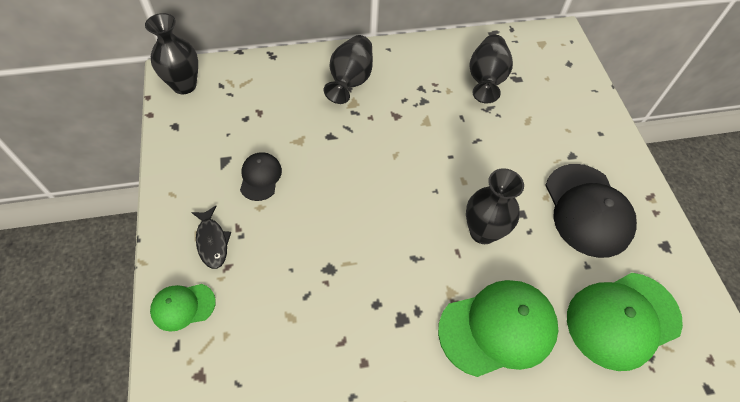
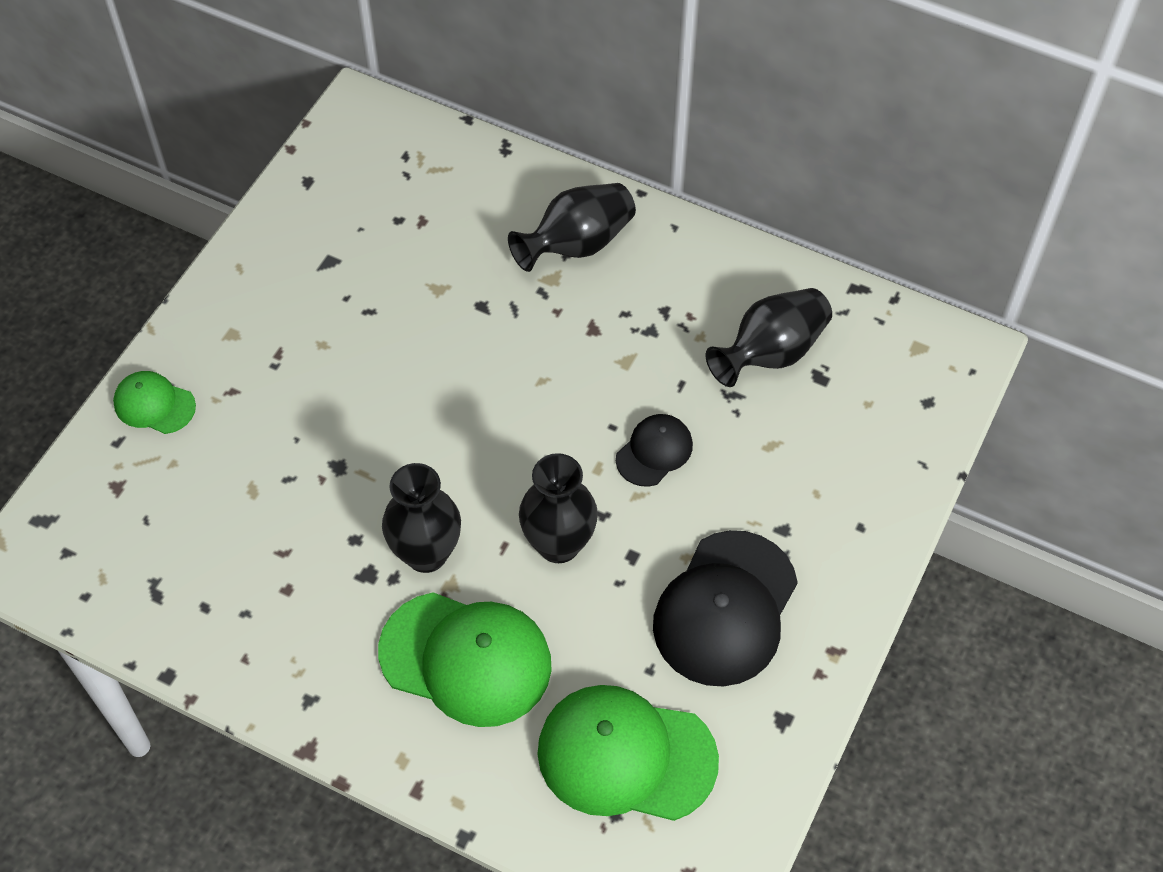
camera: 40 degrees right, 0 degrees up
(184, 85) = (361, 131): black vase -> black vase (426, 553)
(212, 241) = (238, 352): black fish -> none
(260, 177) = (353, 308): black cap -> black cap (654, 451)

